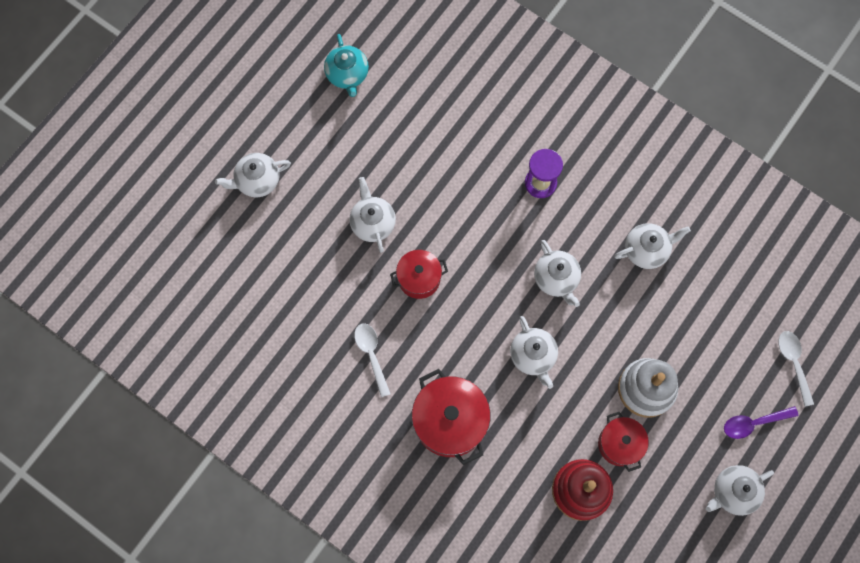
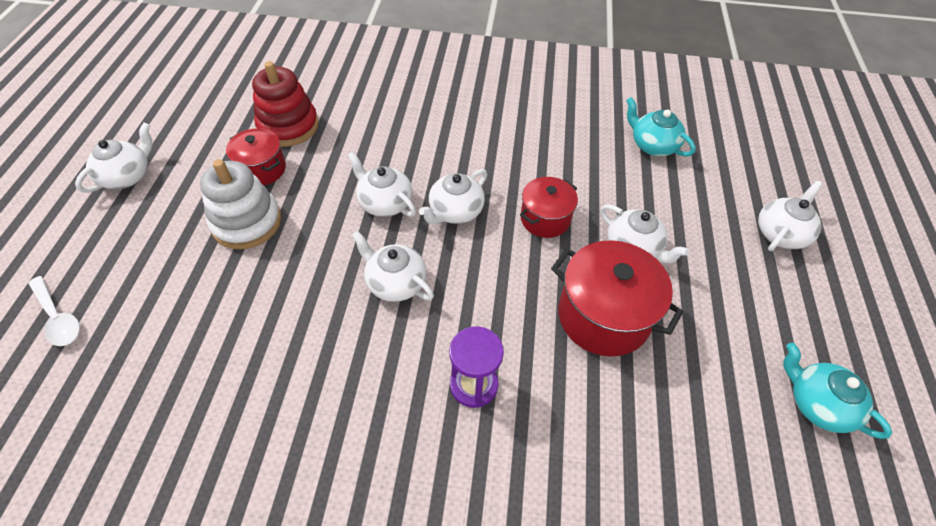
camera: 150 degrees right, 20 degrees down
(279, 306) = (652, 145): none -> turquoise teapot
(371, 355) = (541, 144): white spoon -> none
(450, 421) = (437, 127): red pot -> red pot (603, 316)
(646, 250) = (292, 366): white teapot -> white teapot (455, 211)
(754, 423) = (109, 239): purple spoon -> none

